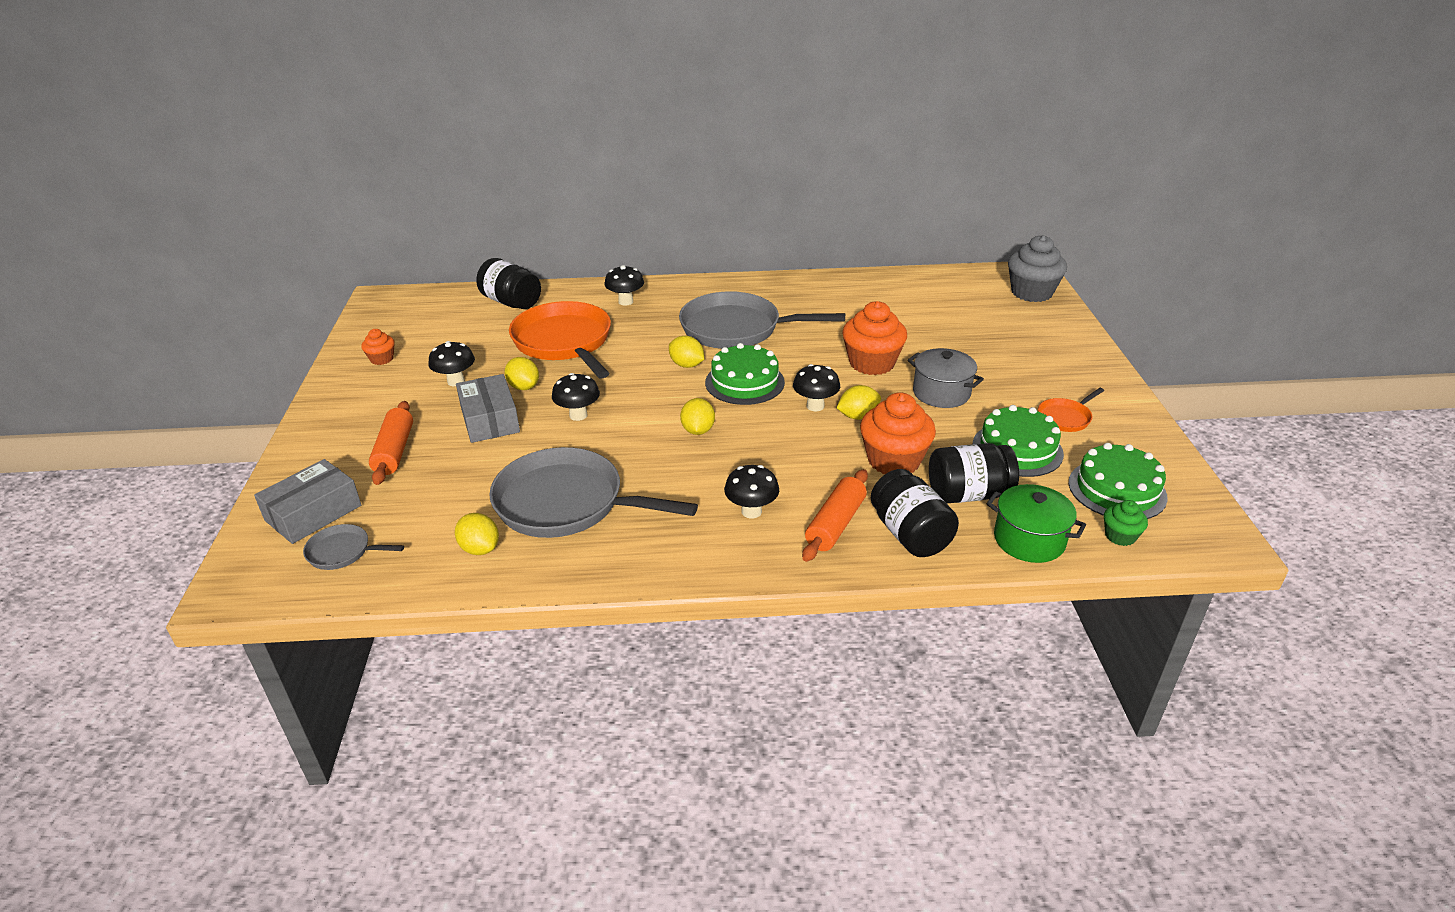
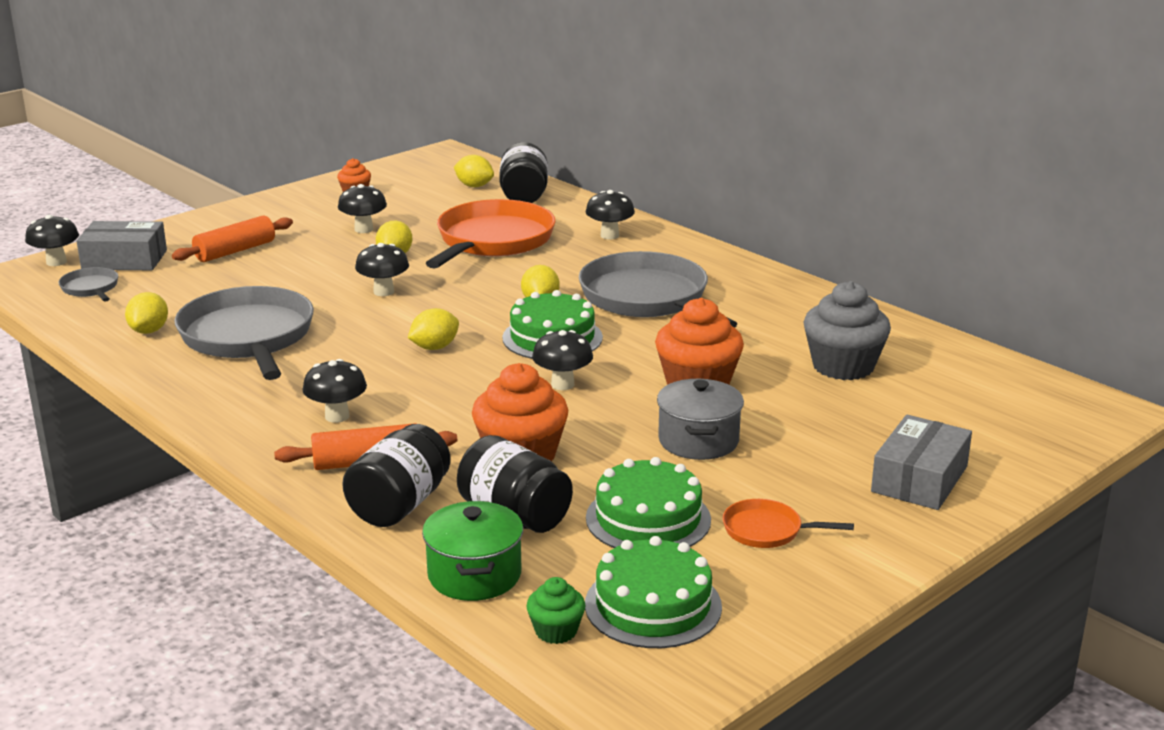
camera: 50 degrees right, 10 degrees down
(250, 553) = (56, 262): none -> black mushroom
(490, 419) = (327, 263): grey box -> grey box (919, 479)
(858, 416) = (577, 411): yellow lemon -> yellow lemon (474, 186)
(1031, 292) = (1050, 424): grey cupcake -> grey cupcake (843, 366)

